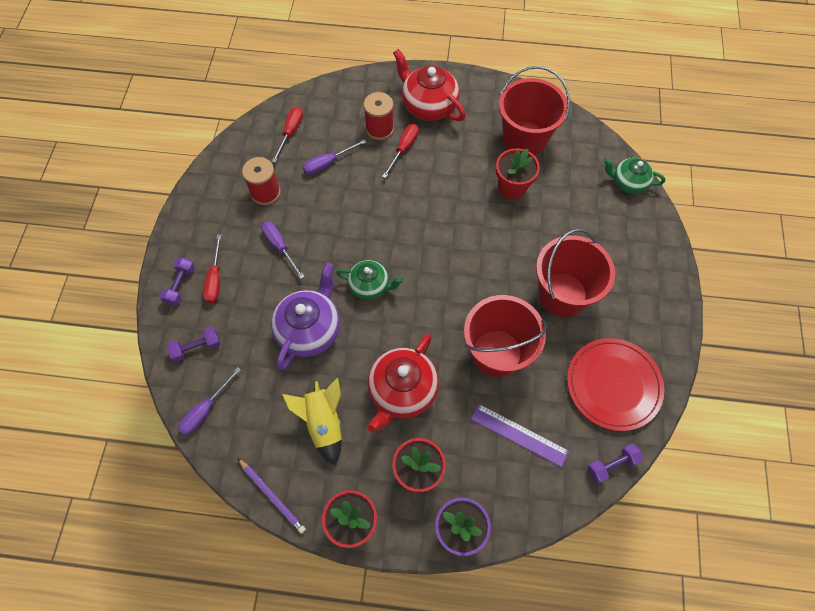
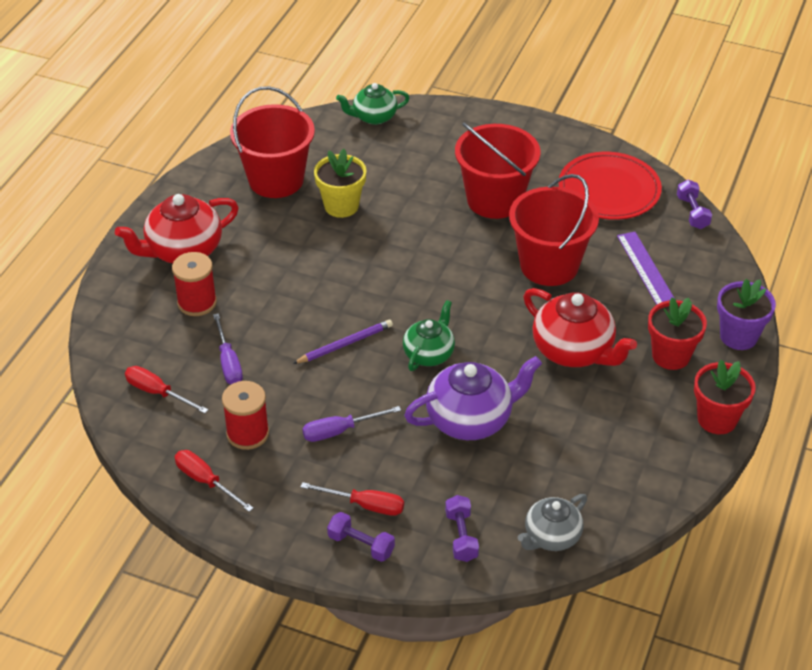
camera: 75 degrees left, 20 degrees down
(205, 410) = (551, 537): purple screwdriver -> grey teapot
(272, 496) = (673, 485): purple pencil -> purple pencil (344, 344)
(310, 329) = (471, 419): purple teapot -> purple teapot turned 120 degrees clockwise
(323, 423) = (596, 426): yellow rocket -> none
(404, 149) = (240, 286): red screwdriver -> red screwdriver (206, 481)
(512, 188) = (341, 206): red flower pot -> yellow flower pot
(519, 434) = (646, 269): purple ruler -> purple ruler turned 60 degrees counterclockwise
(628, 183) = (373, 117): green teapot -> green teapot turned 45 degrees clockwise

